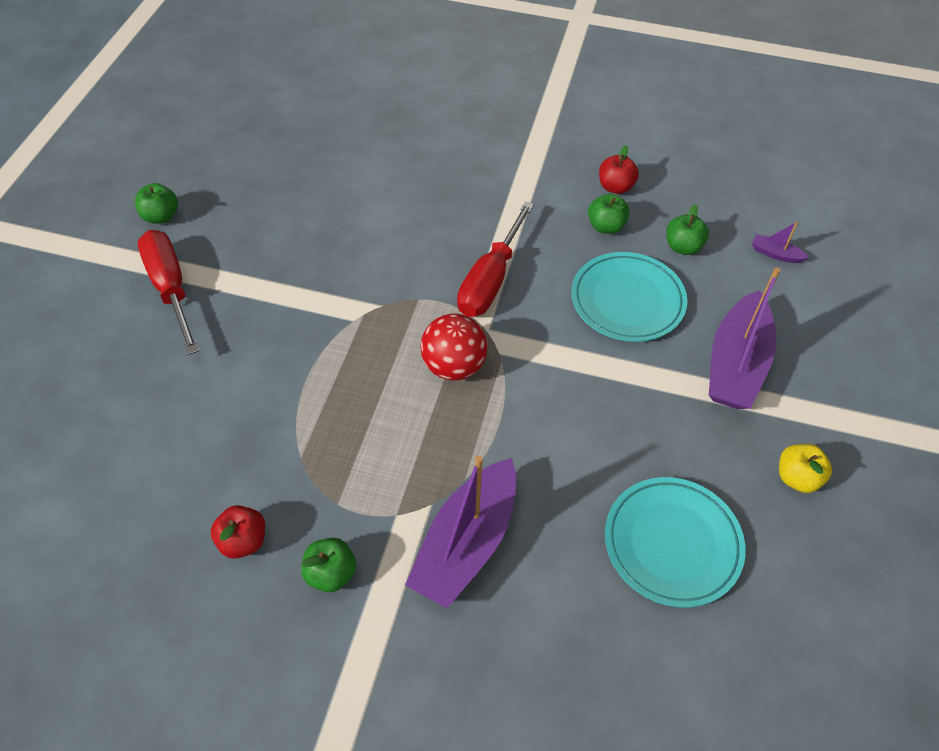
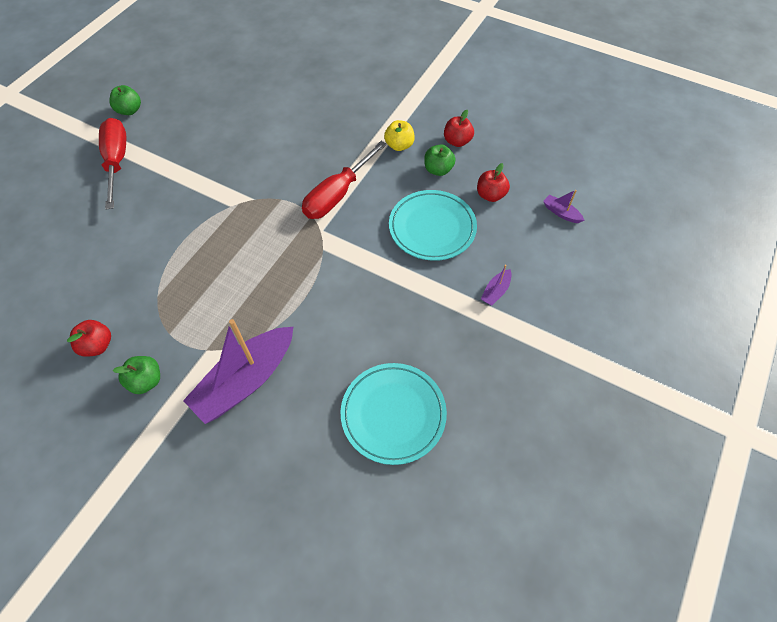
camera: 15 degrees right, 5 degrees up
(453, 366) = (287, 252): red ball -> none
(683, 247) = (490, 195): green apple -> red apple
(736, 364) = (495, 291): purple boat -> purple boat, size x0.42
(797, 478) = (508, 386): yellow apple -> yellow apple (399, 145)

